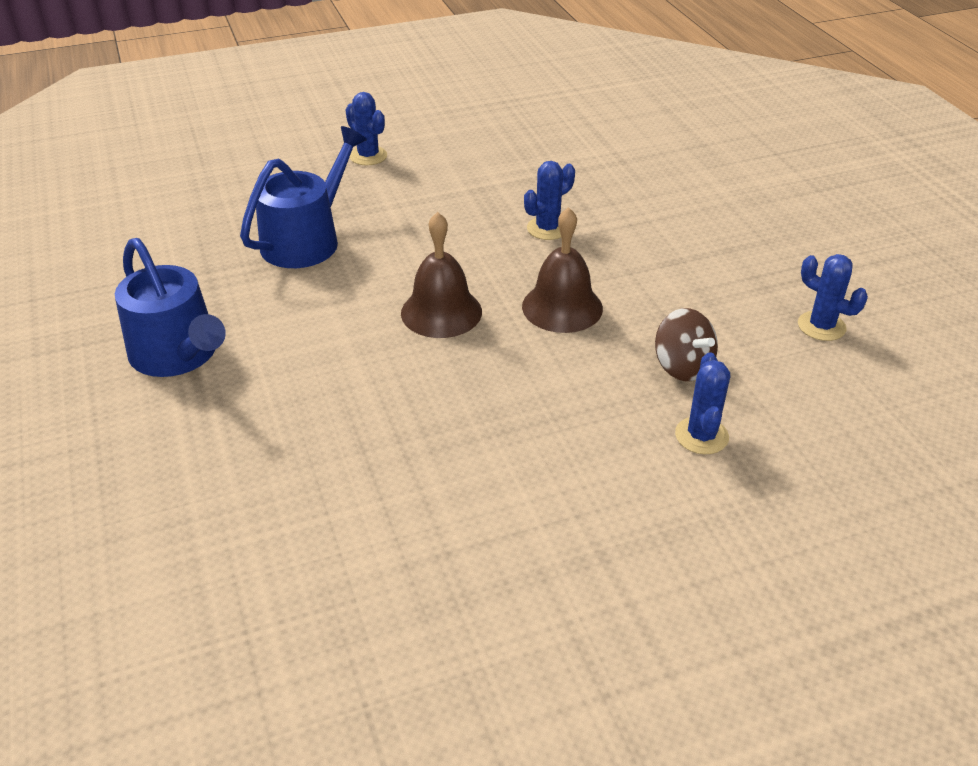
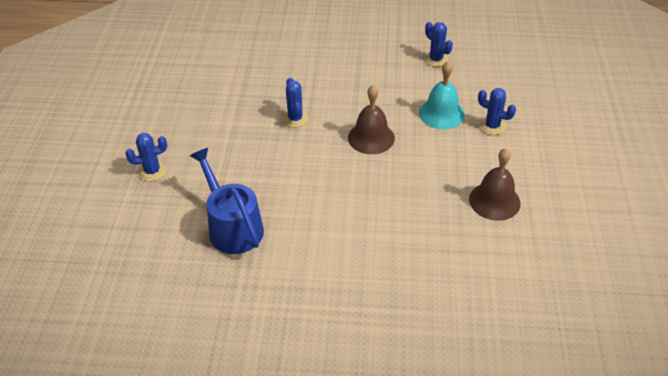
camera: 65 degrees left, 5 degrees up
(178, 354) = (319, 318): blue watering can -> none
(441, 312) = (347, 186): brown bell -> brown bell (494, 201)
(682, 366) = (441, 113): brown spinning top -> turquoise bell
(821, 326) = (436, 59): blue cactus -> blue cactus turned 75 degrees clockwise

